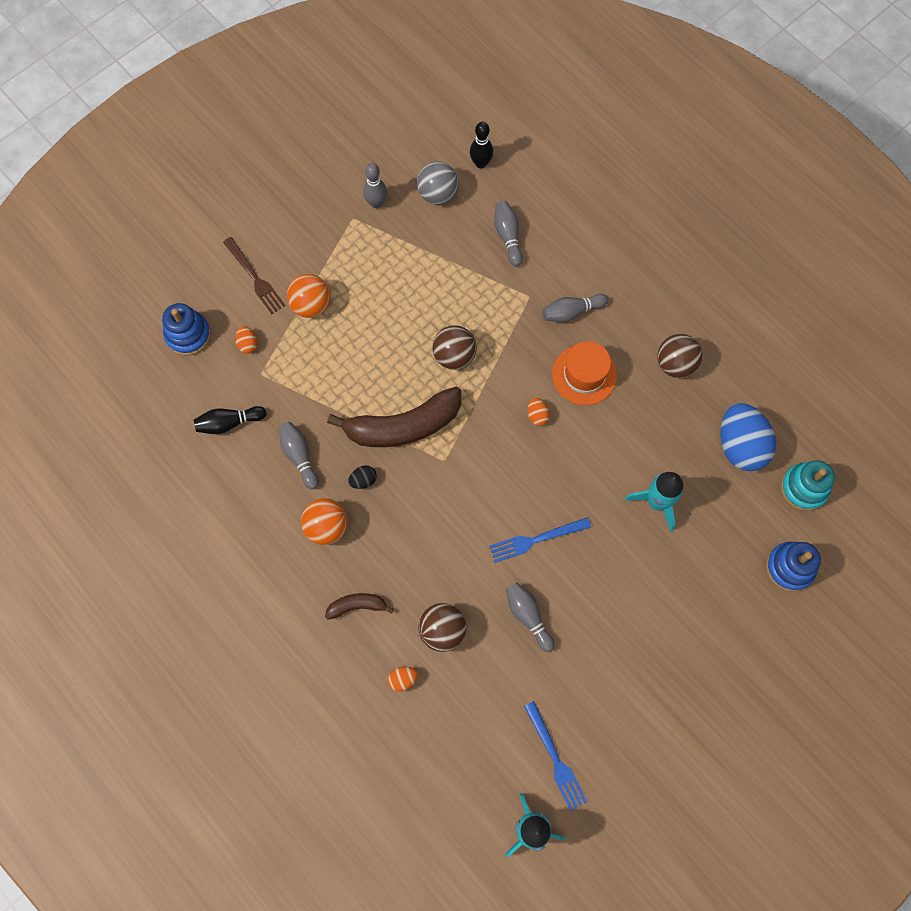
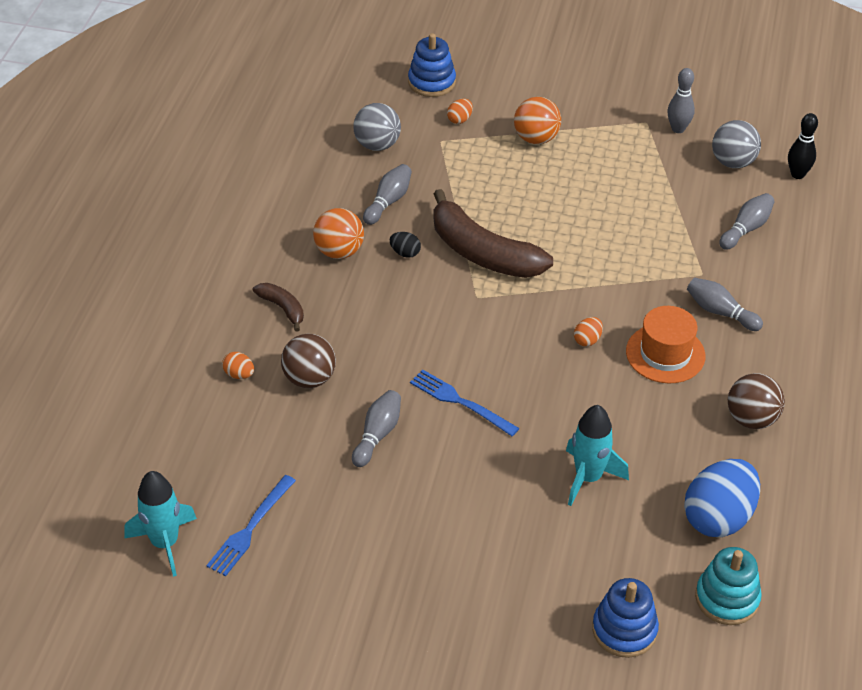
camera: 55 degrees right, 25 degrees down
(229, 423) = (377, 145): black bowling pin -> grey ball
(255, 278) = (524, 93): brown fork -> none
(454, 356) = (586, 252): brown ball -> none

